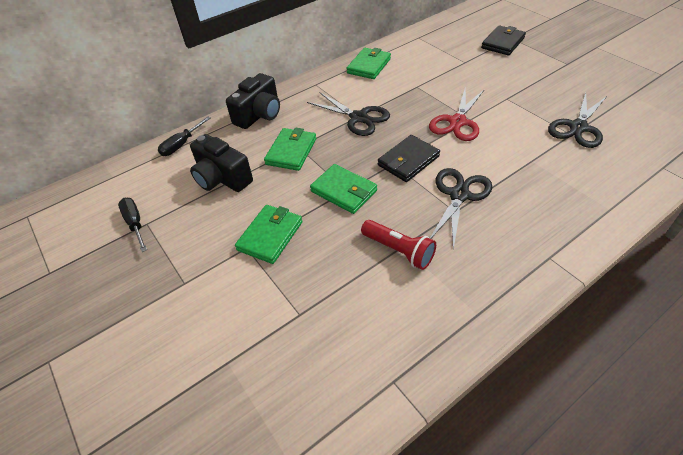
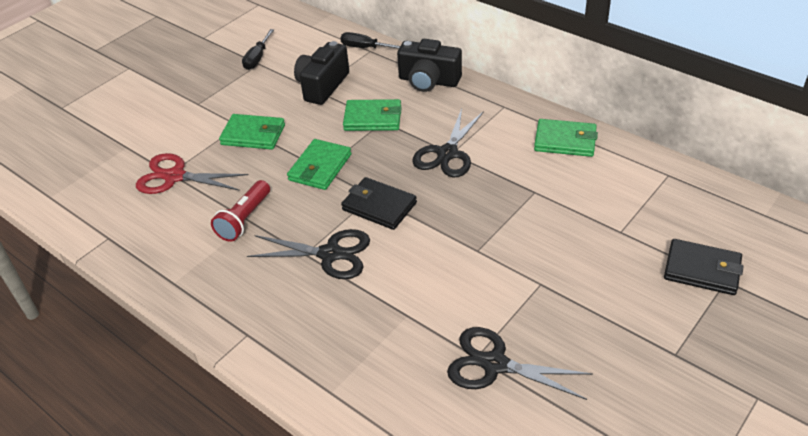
camera: 75 degrees right, 5 degrees down
(135, 224) = (257, 58): black screwdriver -> black screwdriver turned 150 degrees clockwise
(457, 122) = (467, 239): red scissors -> red scissors (175, 177)

